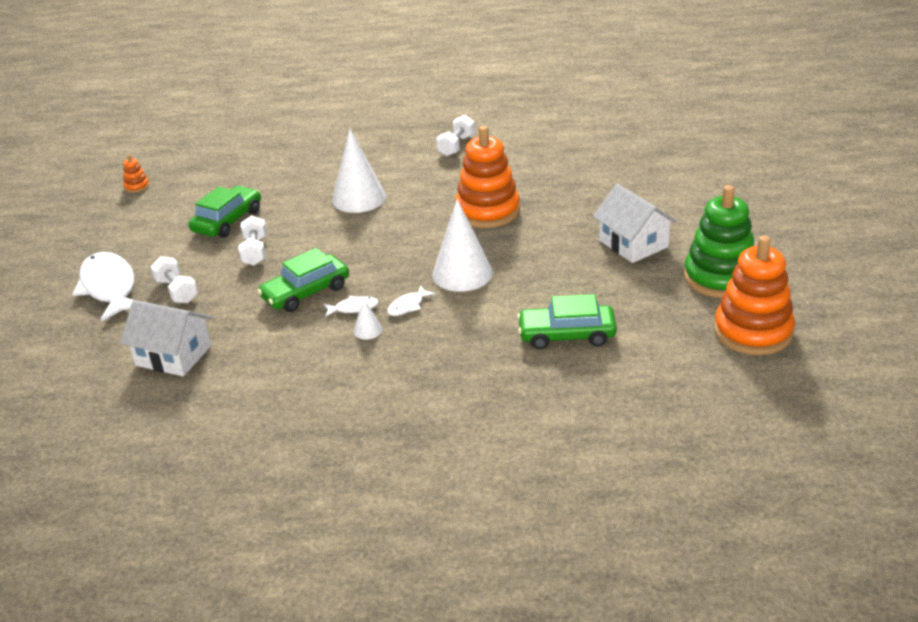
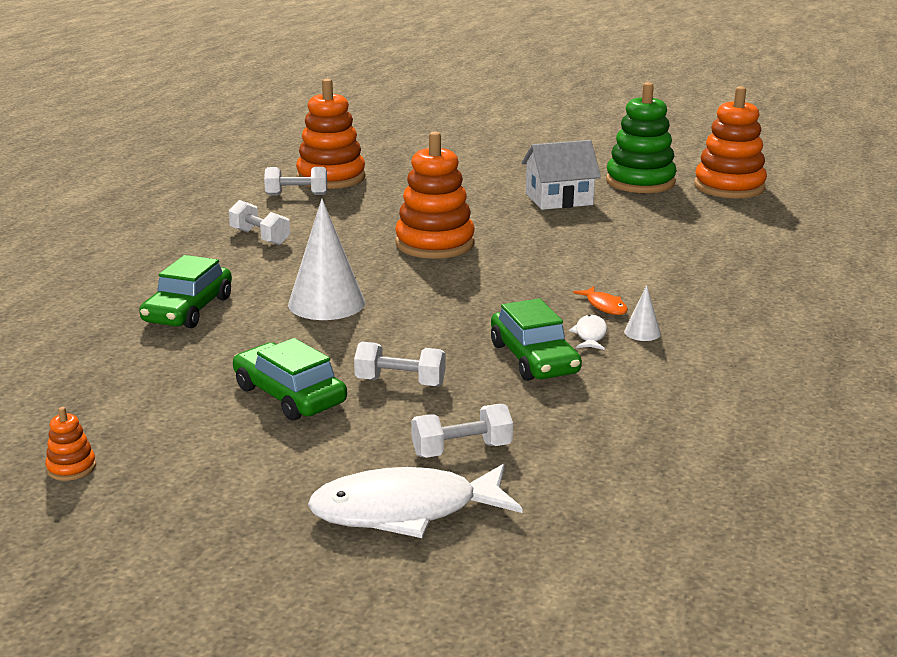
camera: 75 degrees left, 10 degrees down
(173, 355) = (634, 463): white house -> none
(408, 306) = (604, 306): white fish -> orange fish
(462, 274) = (557, 272): white cone -> none
(549, 135) = (297, 195): none -> white dumbbell
(567, 335) = (700, 246): green car -> green car (188, 310)
(598, 137) = (331, 178): none -> orange stacking toy

